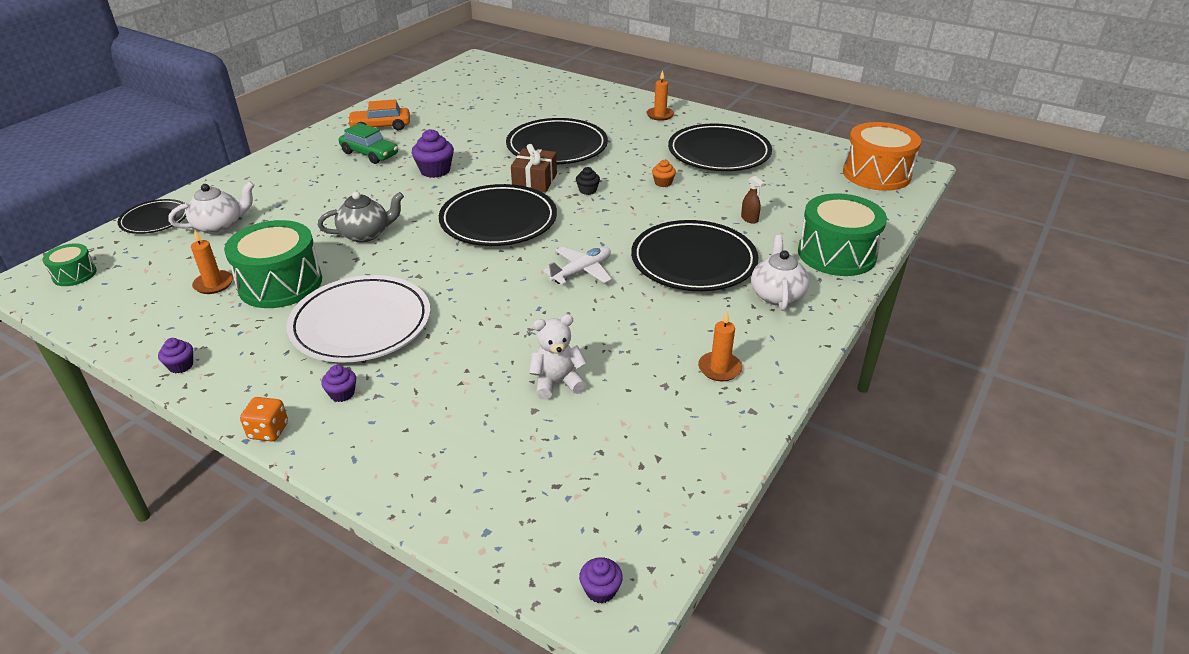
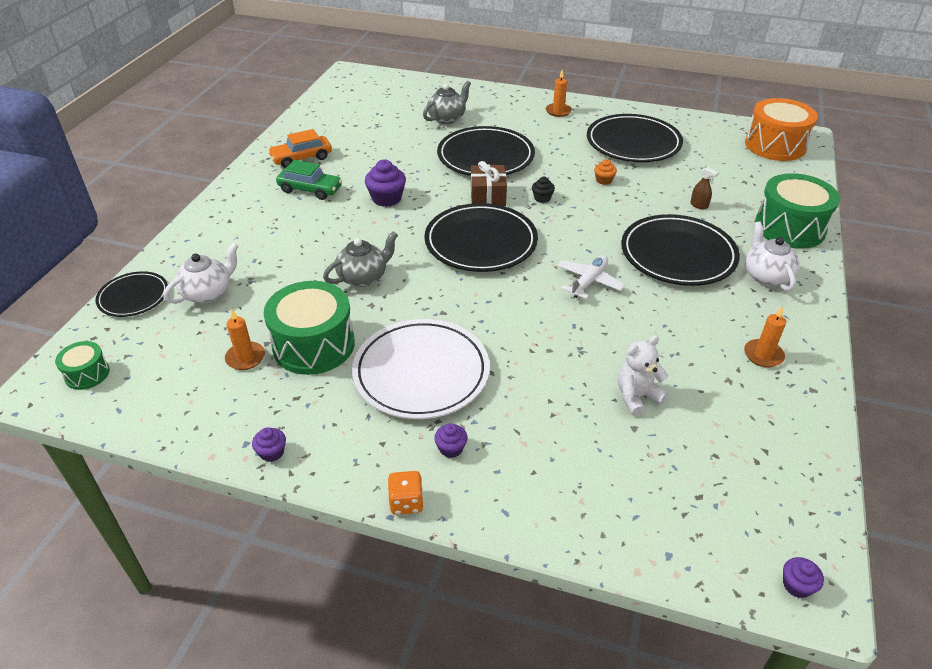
camera: 15 degrees left, 5 degrees up
(543, 109) = (447, 118): none -> grey teapot

